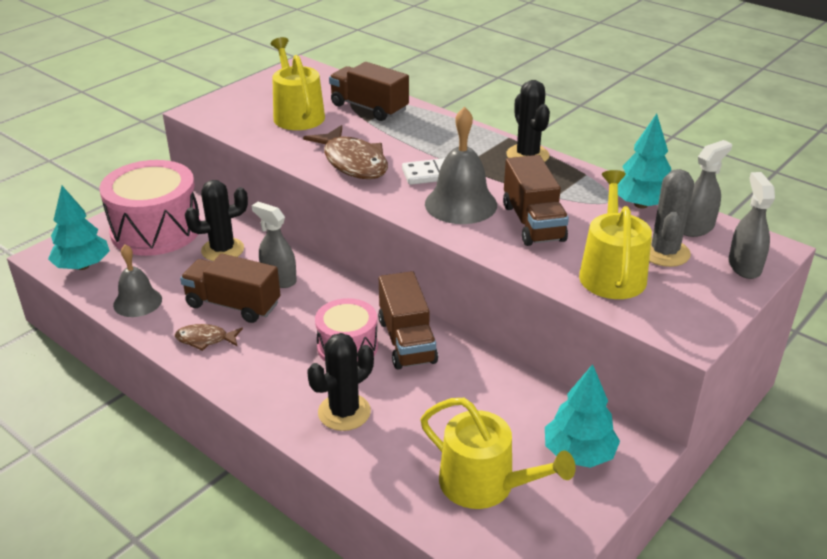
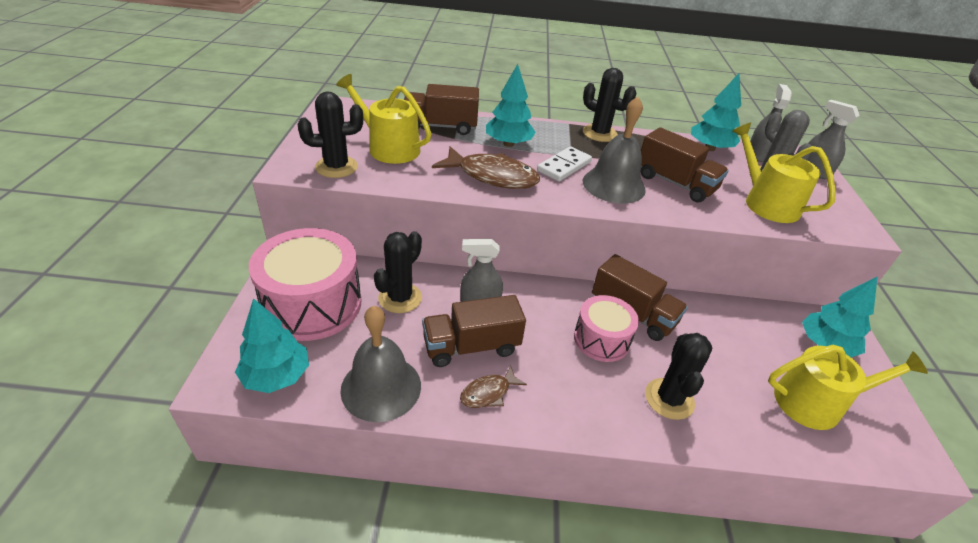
camera: 40 degrees left, 5 degrees up
(137, 302) = (381, 387): grey bell -> grey bell, size x1.50
(234, 119) = (336, 167): none -> black cactus
(412, 139) = (508, 144): none -> turquoise tree

